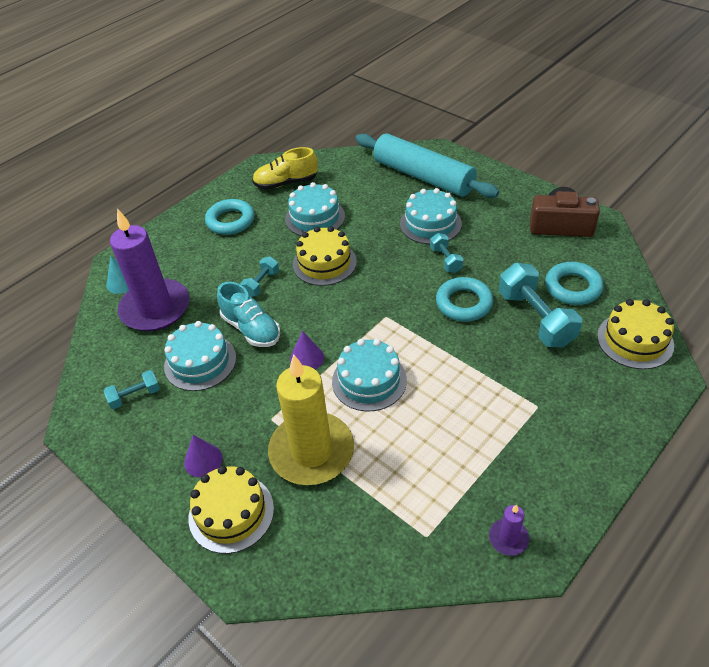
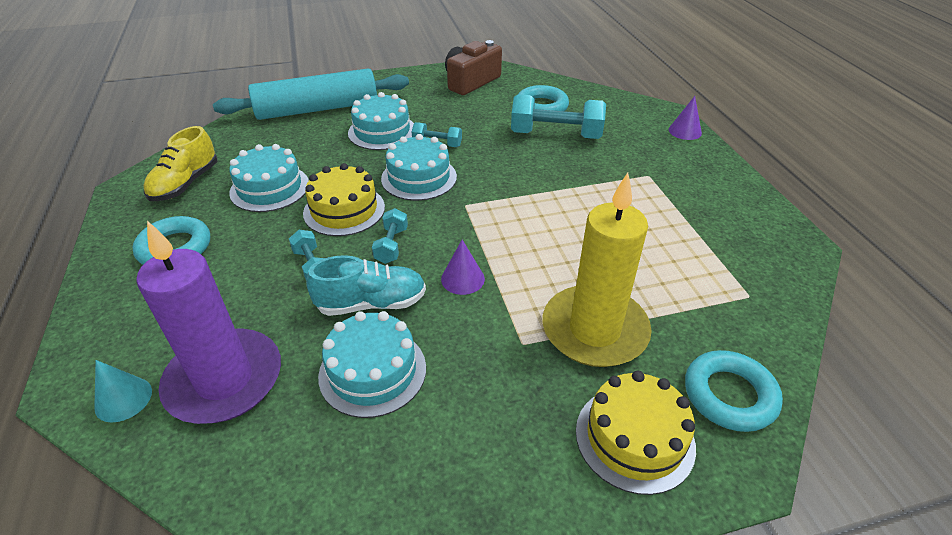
camera: 60 degrees left, 5 degrees down
(135, 396) = (359, 468): turquoise dumbbell -> turquoise dumbbell (391, 245)
(203, 460) = (534, 434): purple cone -> purple cone (685, 131)
(369, 380) = (536, 250): turquoise cake -> turquoise cake (419, 178)
(464, 303) = (500, 158): turquoise ring -> turquoise ring (729, 395)
(508, 538) = (775, 250): purple candle -> none
(635, 340) = (621, 109): yellow cake -> none

